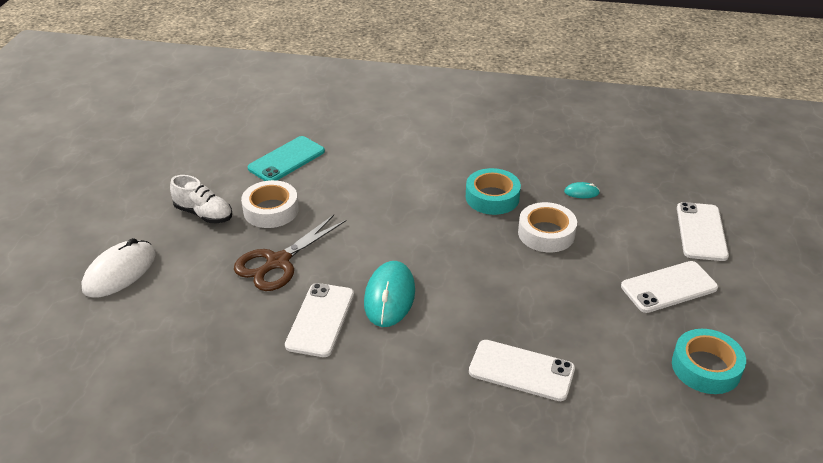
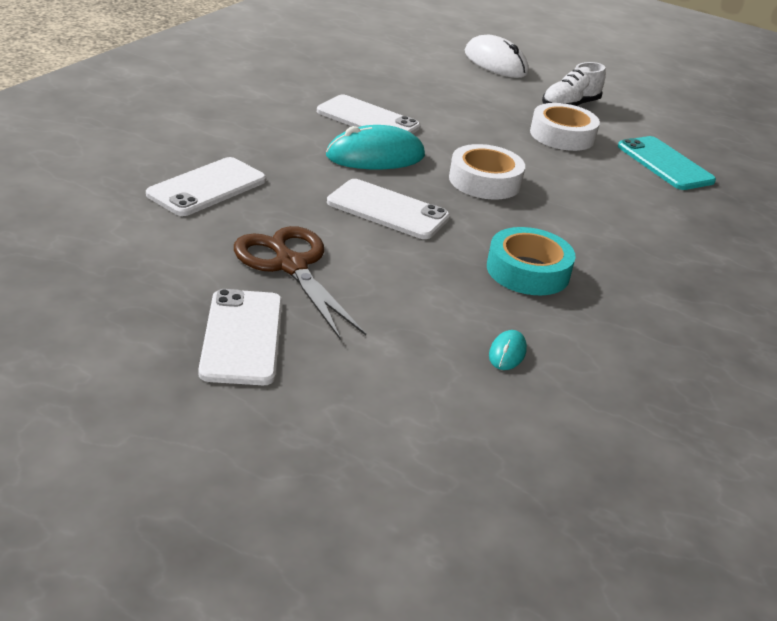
camera: 105 degrees right, 5 degrees down
(278, 262) = (469, 121): brown scissors -> brown scissors (291, 266)
(389, 296) = (375, 156): turquoise mouse -> turquoise mouse turned 45 degrees counterclockwise
(546, 233) = (423, 284): white tape -> white tape (484, 181)
(701, 232) = (337, 433): white phone -> white phone (387, 210)
(706, 367) = (87, 298): turquoise tape -> none

